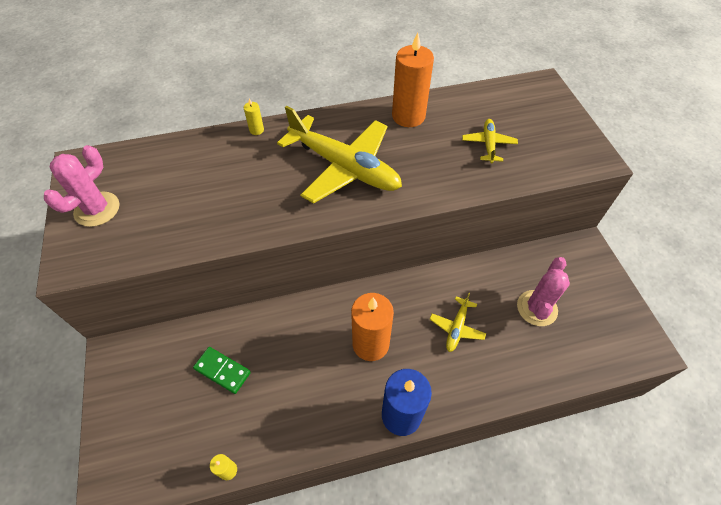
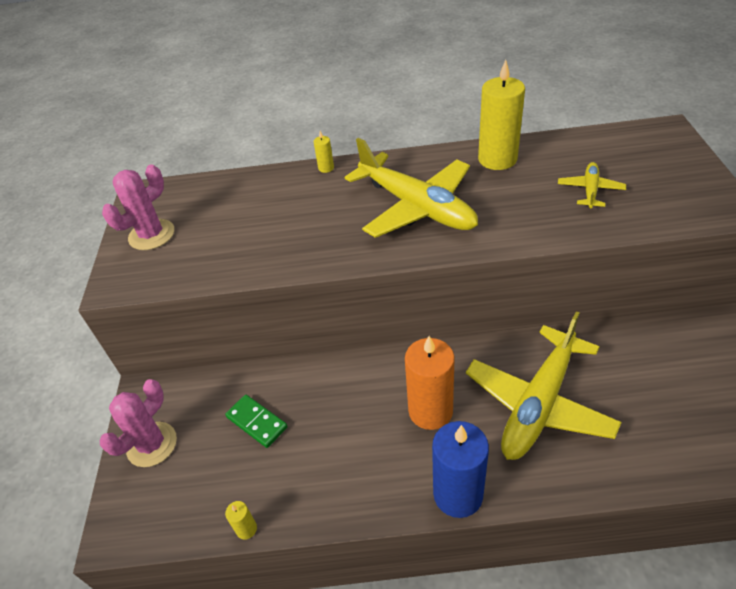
camera: 15 degrees right, 10 degrees down
(408, 116) = (497, 159): orange candle -> yellow candle
(457, 327) = (539, 403): yellow plane -> yellow plane, size x2.18
(537, 308) = (646, 390): pink cactus -> pink cactus (152, 444)

